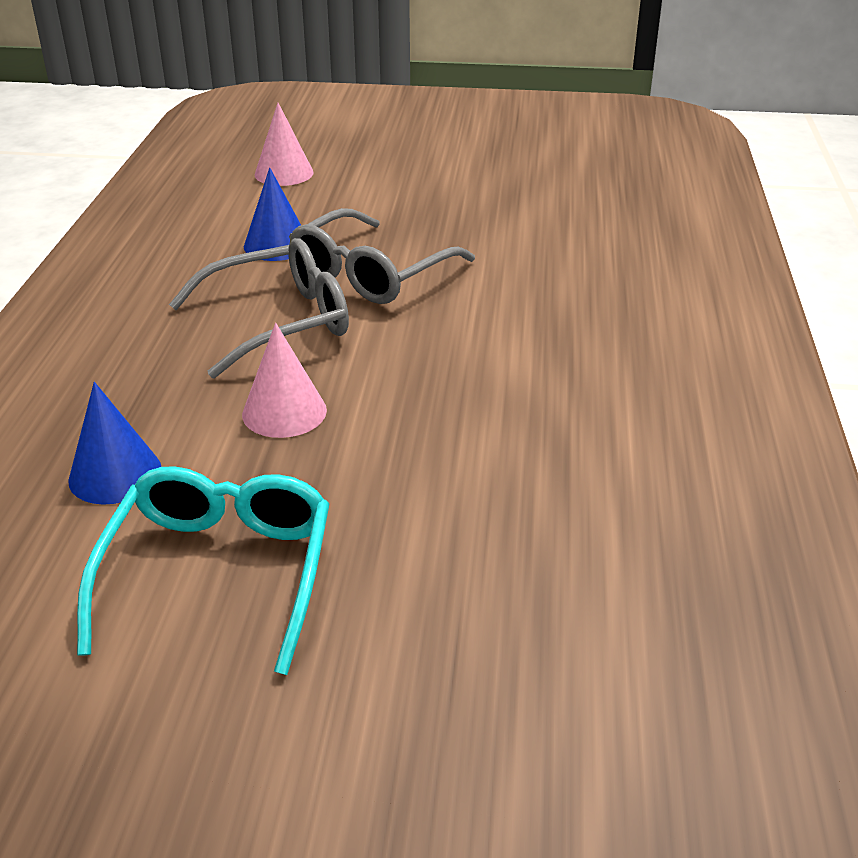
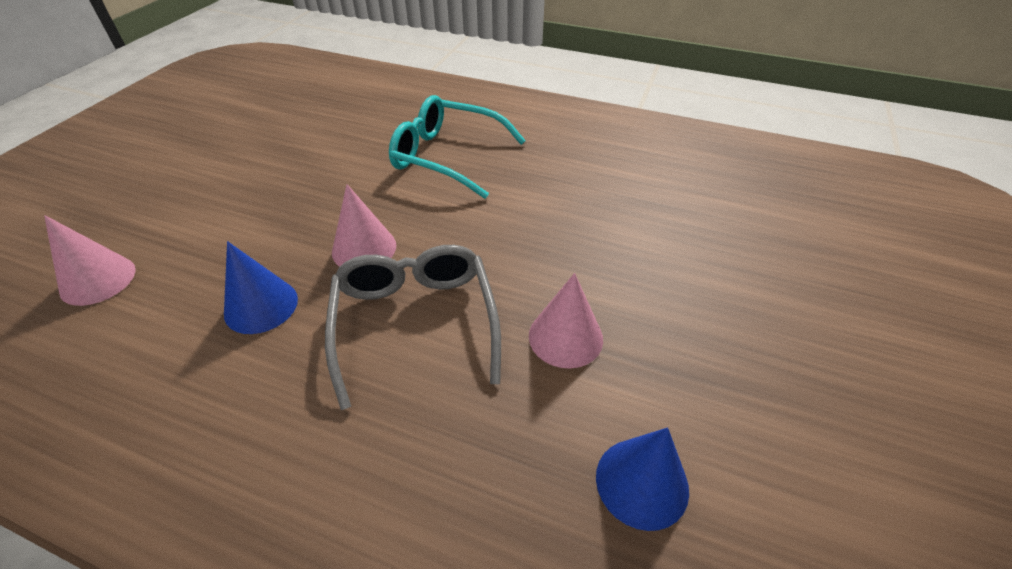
camera: 75 degrees left, 10 degrees up
(218, 574) = (782, 406): turquoise glasses -> turquoise glasses (448, 156)
(372, 273) = (364, 248): grey glasses -> pink cone

